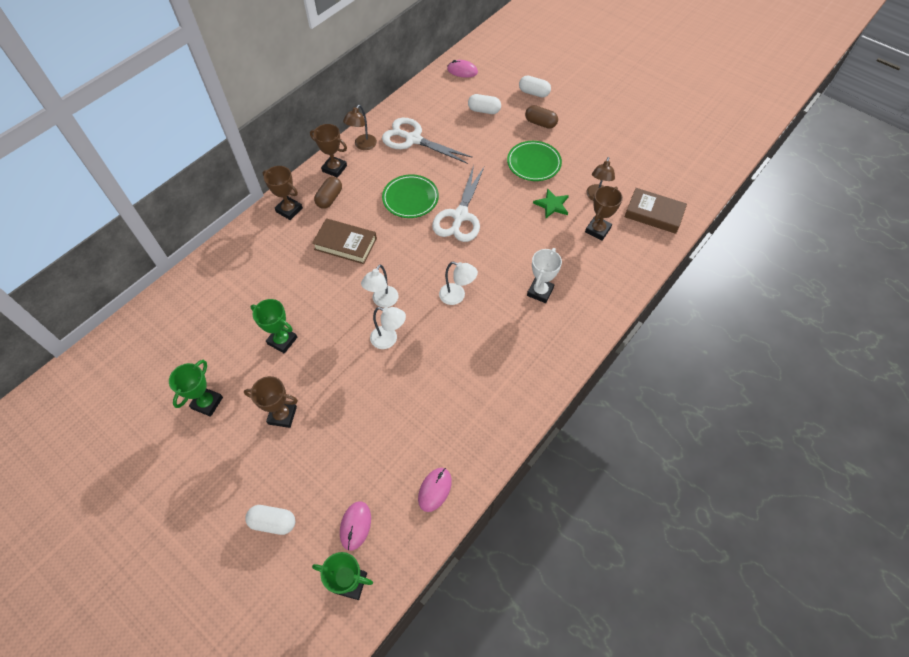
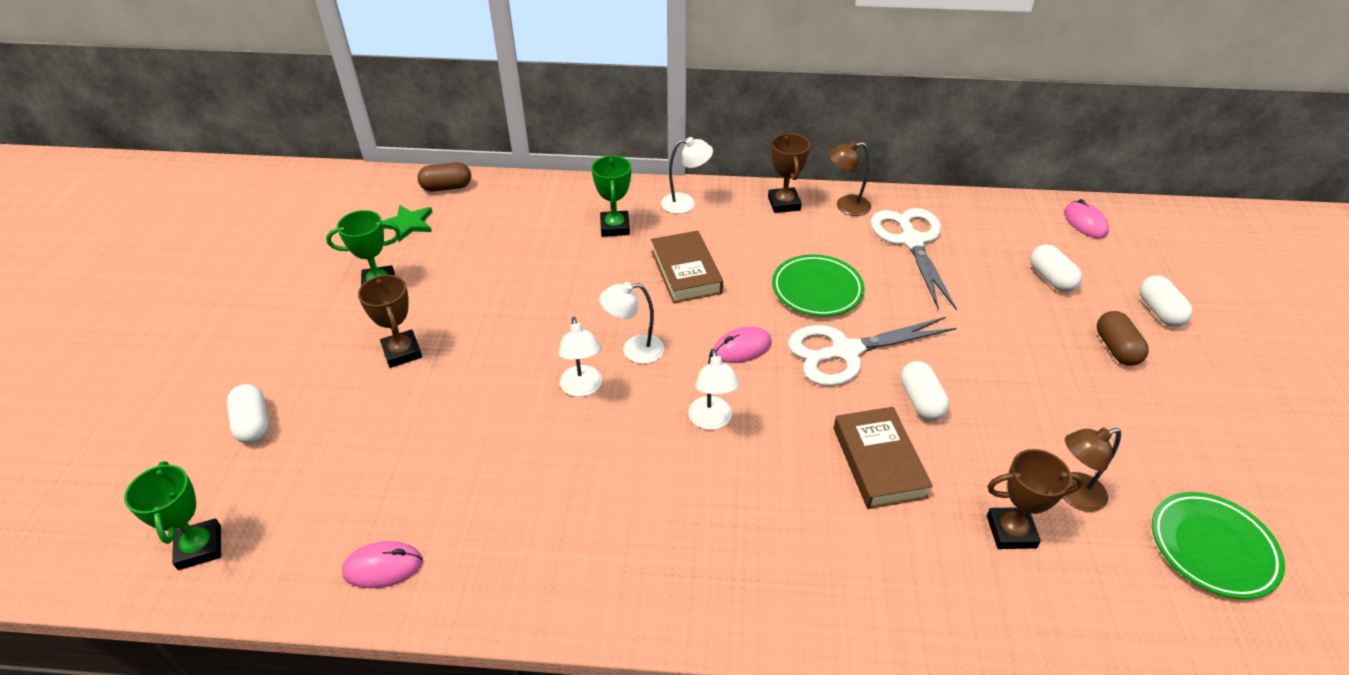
camera: 55 degrees right, 15 degrees down
(282, 340) = (503, 296): green trophy -> green trophy (615, 227)
(289, 210) = (685, 203): brown trophy -> white lamp
(329, 198) = (737, 223): brown capsule -> brown capsule (446, 187)
(355, 526) = (285, 507): pink mouse -> pink mouse (742, 348)
(511, 210) = (920, 401): none -> white capsule
(533, 163) = (1033, 381): green plate -> green plate (1212, 548)
(540, 292) = (813, 516): white trophy -> none
(552, 205) = (986, 444): green star -> green star (408, 224)
(654, 214) = (1143, 600): brown book -> brown book (878, 462)

